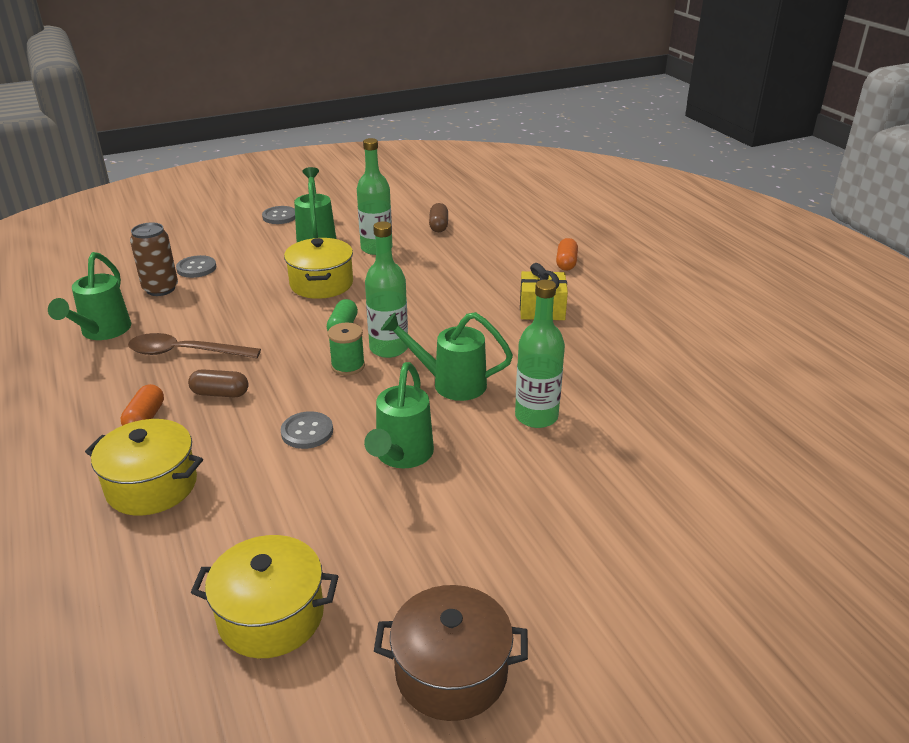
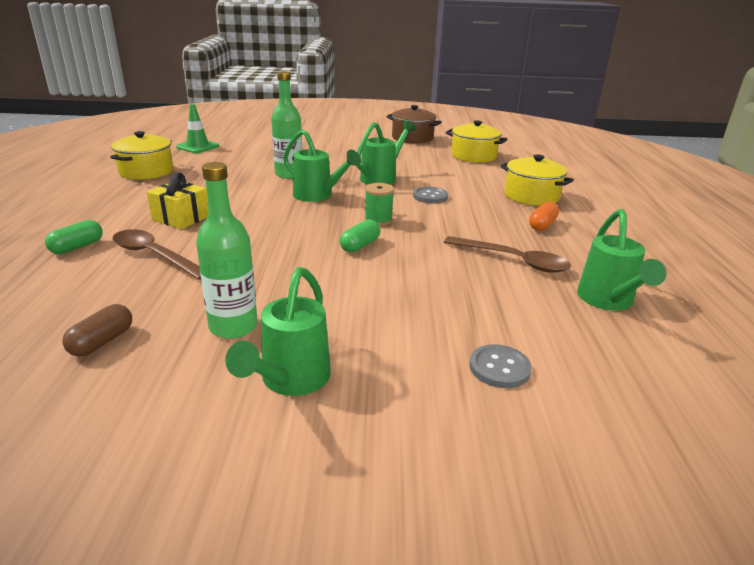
camera: 155 degrees left, 5 degrees down
(102, 332) = (608, 302): green watering can -> green watering can turned 150 degrees clockwise
(160, 289) = (549, 344): brown can -> none
(220, 393) = (484, 226): brown capsule -> none
(280, 216) = (314, 466): grey button -> none
(321, 284) = (346, 294): yellow pot -> yellow pot (146, 171)
(388, 348) = (337, 223): green bottle -> none
(499, 272) = (154, 256): none -> brown spoon
(566, 263) = (77, 247): orange capsule -> green capsule
(765, 442) = (198, 147): none -> green traffic cone

